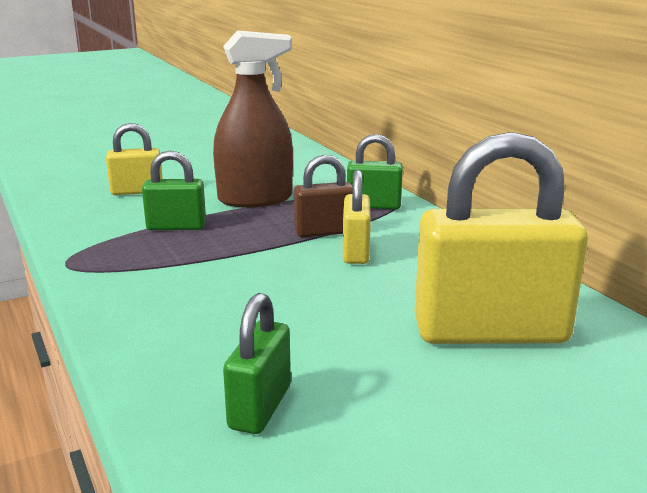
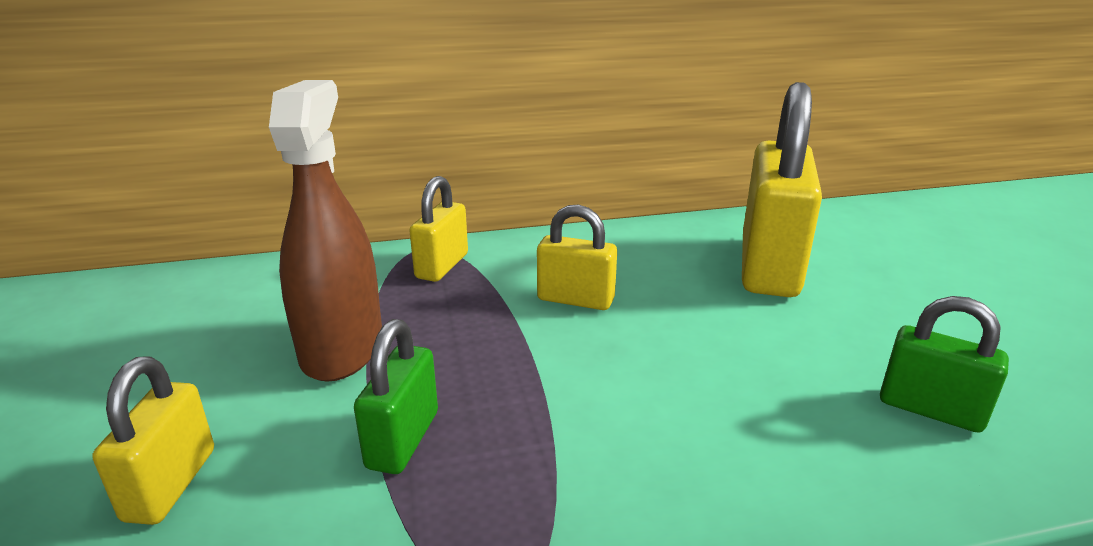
camera: 75 degrees left, 5 degrees up
(324, 232) = (504, 310): brown padlock -> none
(373, 206) = (442, 266): green padlock -> yellow padlock

